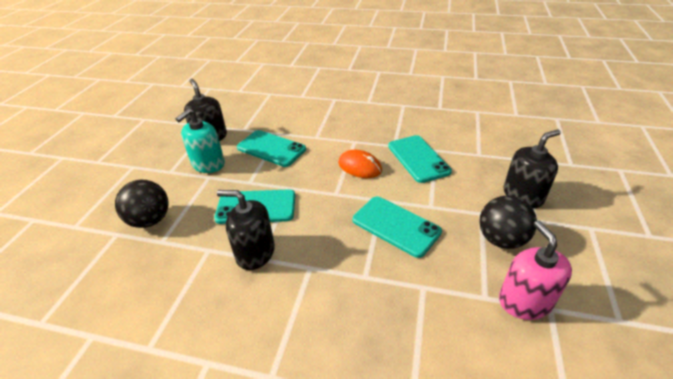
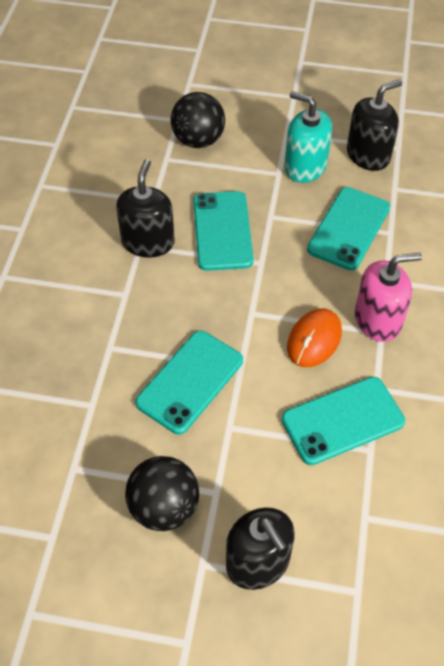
camera: 85 degrees right, 15 degrees up
(524, 301) = (64, 511): pink soap dispenser -> pink soap dispenser (378, 320)

